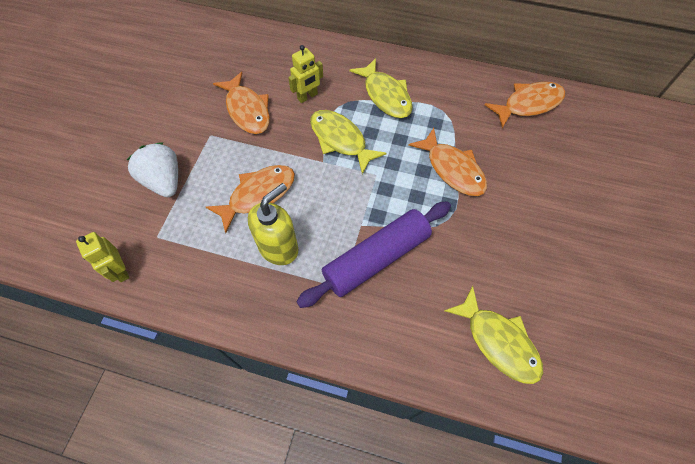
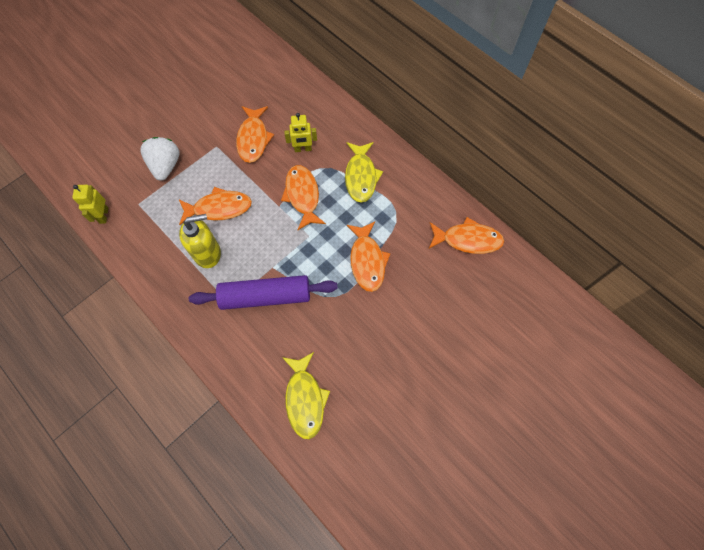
camera: 30 degrees right, 5 degrees up
(340, 140) = (302, 196): yellow fish -> orange fish

